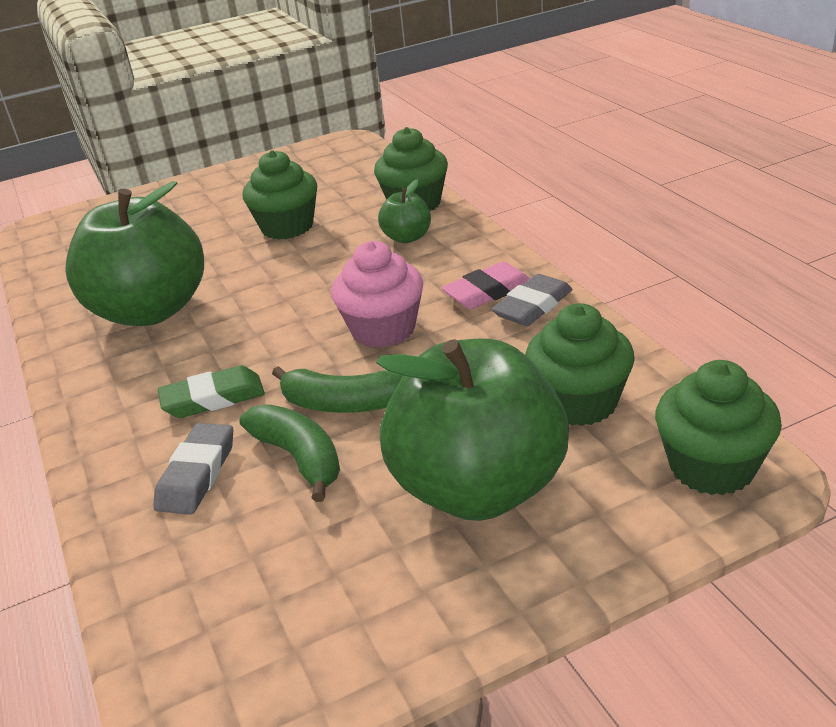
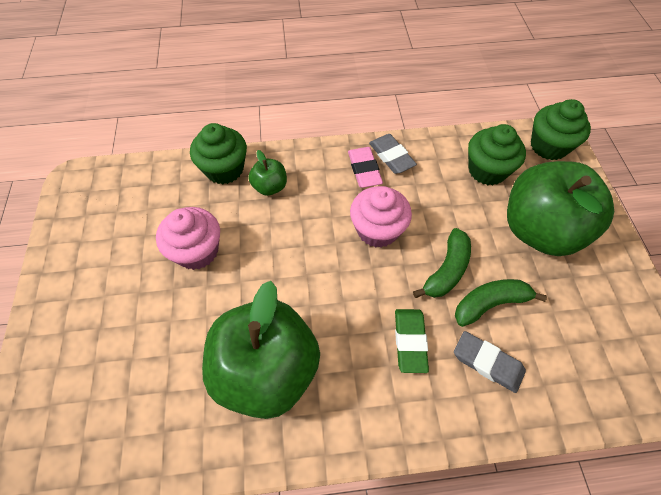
camera: 75 degrees left, 25 degrees up
(287, 227) = (197, 251): green cupcake -> pink cupcake

